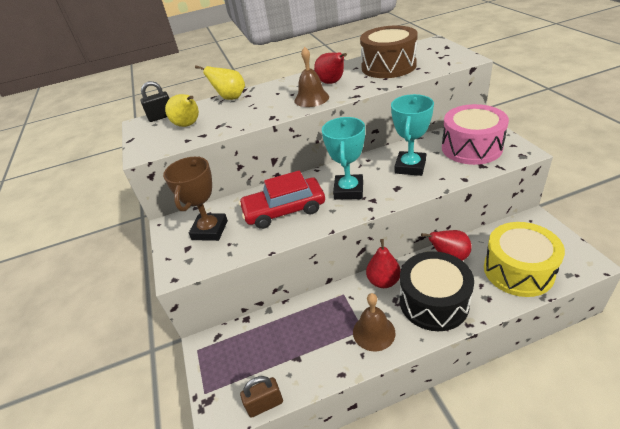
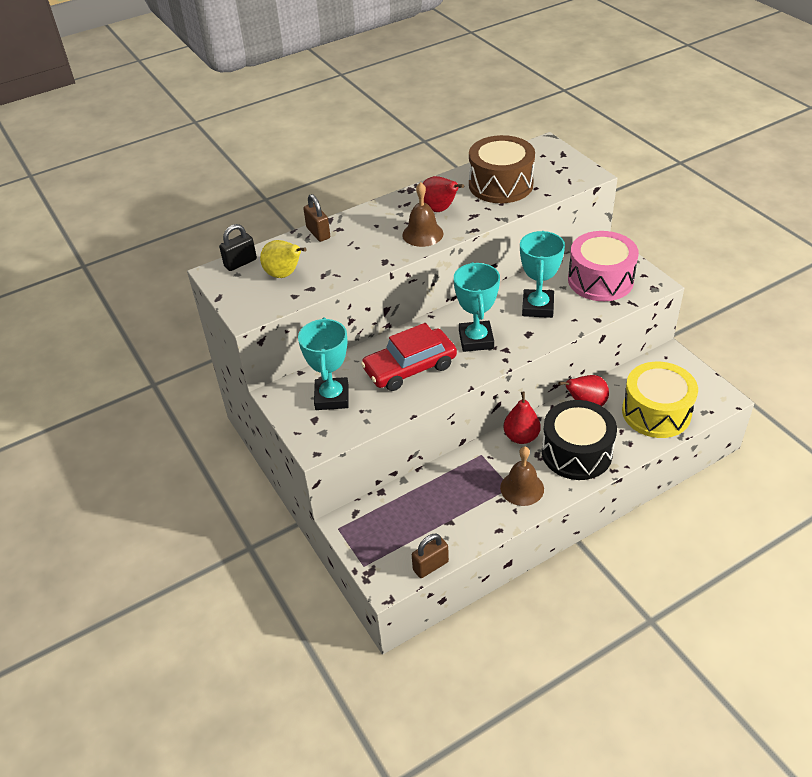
camera: 15 degrees left, 5 degrees up
(210, 230) = (332, 397): brown trophy -> turquoise trophy
(230, 98) = (318, 233): yellow pear -> brown padlock

